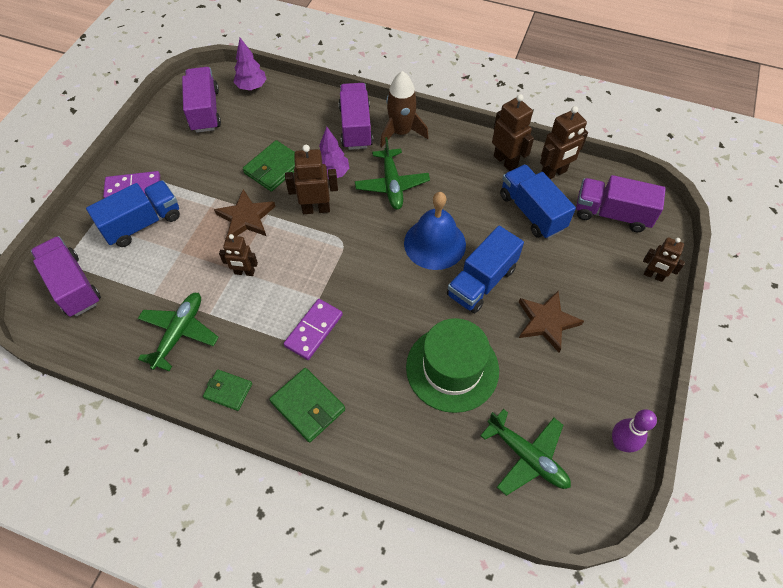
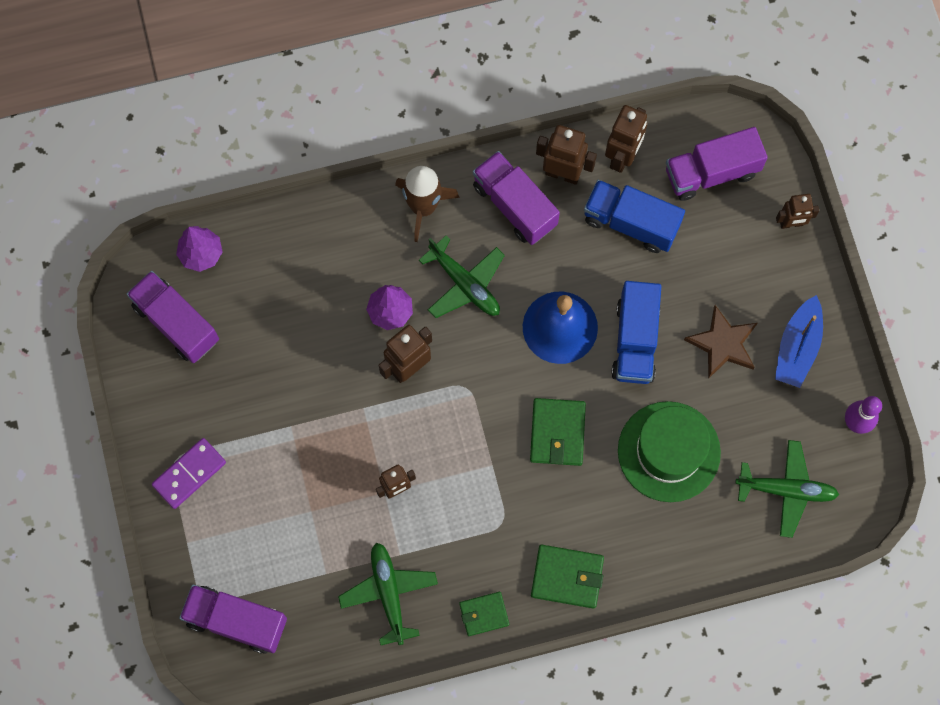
camera: 35 degrees left, 15 degrees up
(143, 223) = (241, 507): blue truck -> none
(246, 218) = (344, 427): brown star -> none
(274, 168) = (322, 347): green wallet -> green wallet (557, 433)
(313, 330) = (514, 502): purple domino -> none
(356, 127) = (368, 233): purple truck -> purple truck (514, 205)
(605, 359) = (797, 347): none -> blue boat

